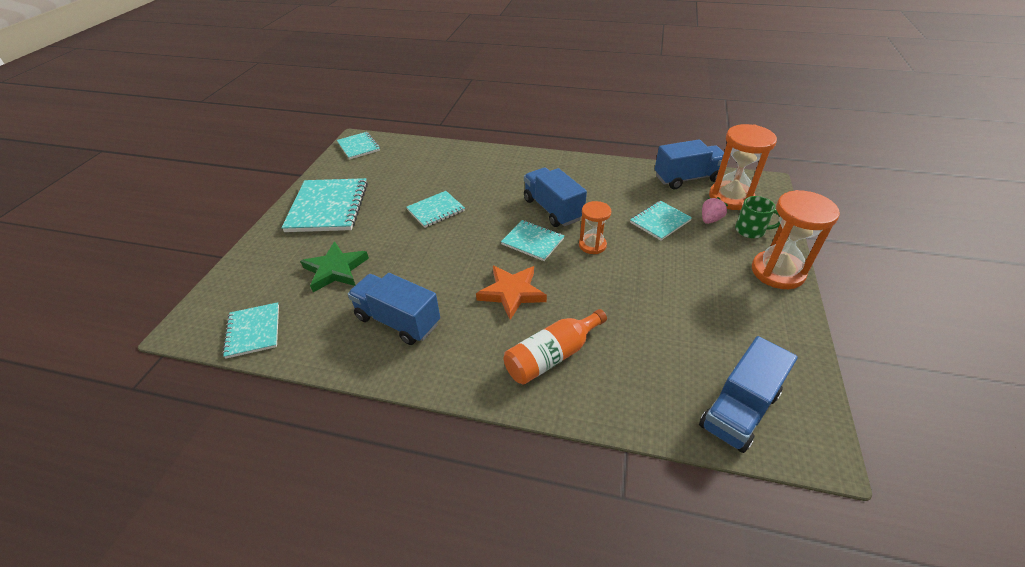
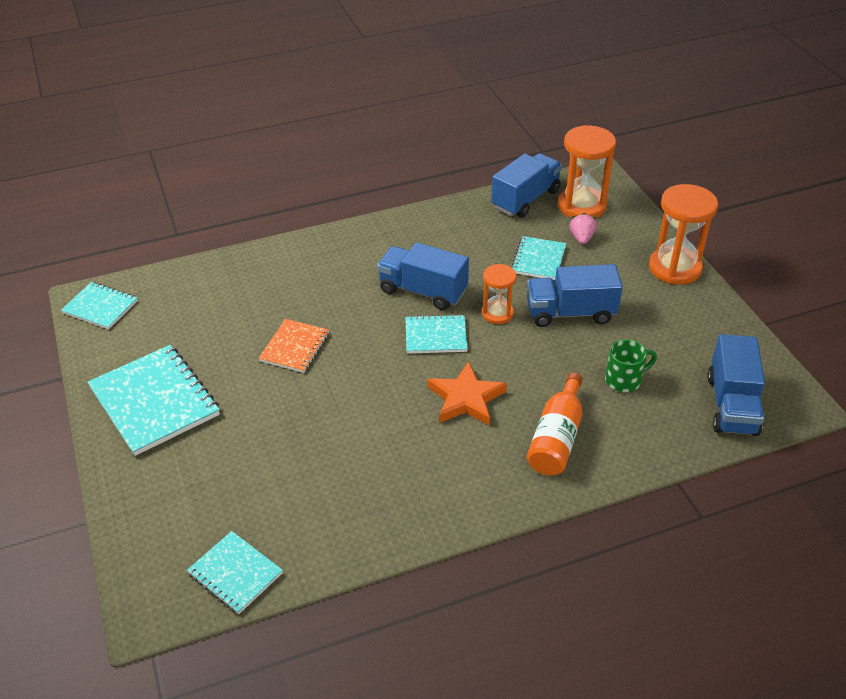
camera: 35 degrees left, 0 degrees up
(335, 270) = (252, 466): green star -> none
(398, 320) = (381, 481): blue truck -> blue truck (570, 313)
(436, 210) = (295, 347): turquoise notebook -> orange notebook
(751, 230) = (624, 235): green mug -> green mug (624, 380)

